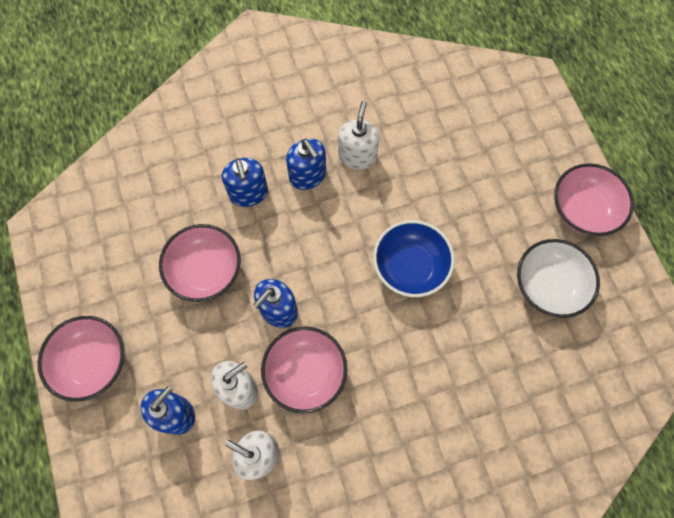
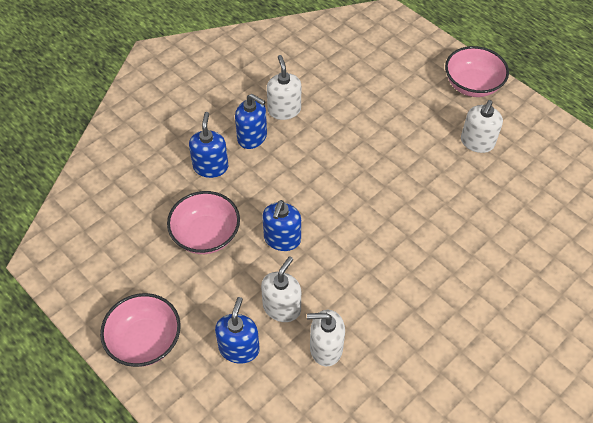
camera: 25 degrees left, 15 degrees down
(248, 193) = (210, 167): blue soap dispenser -> blue soap dispenser turned 135 degrees counterclockwise
(305, 373) = (329, 274): pink bowl -> none
(410, 267) = (368, 169): blue bowl -> none
(548, 286) = (477, 142): white bowl -> white soap dispenser

